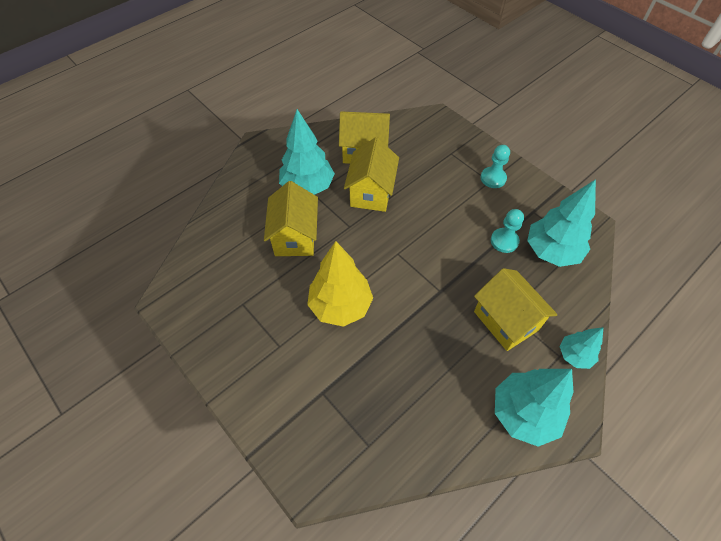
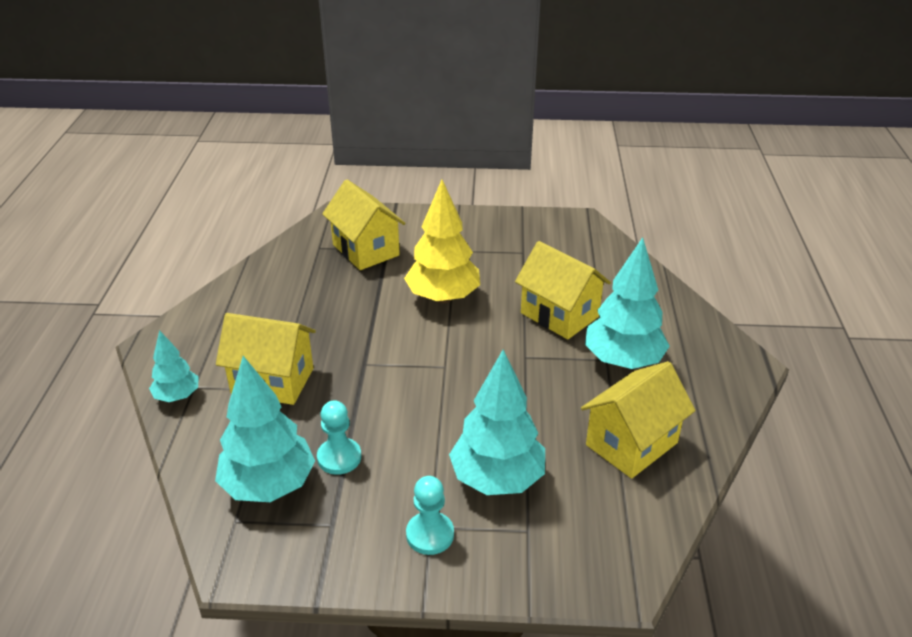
camera: 135 degrees right, 20 degrees down
(371, 192) = (552, 403): yellow house -> yellow house (366, 250)
(523, 413) = (204, 328): turquoise tree -> turquoise tree (497, 479)

